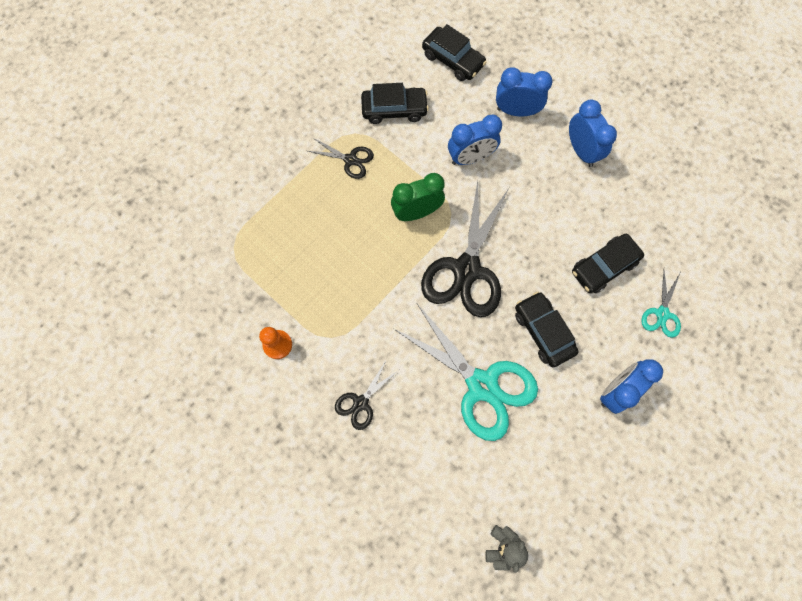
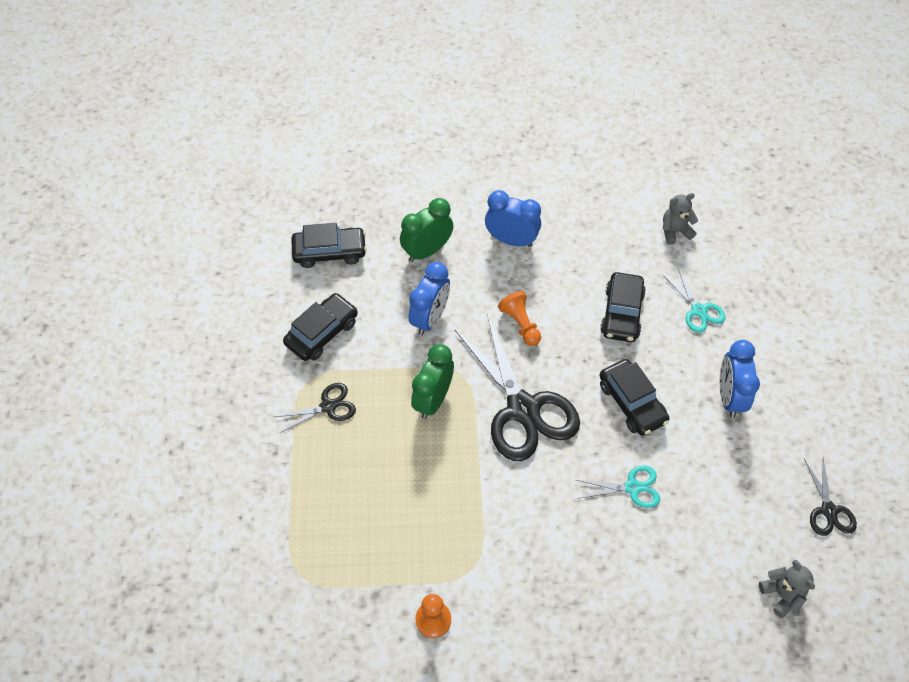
camera: 45 degrees left, 15 degrees down
(361, 402) = (555, 596): black scissors -> black scissors (828, 510)
(482, 385) = (632, 487): turquoise scissors -> turquoise scissors, size x0.48
(516, 111) = (427, 251): blue clock -> green clock
(525, 213) = (520, 324): none -> orange pawn
(543, 331) = (632, 402): black car -> black car turned 135 degrees counterclockwise
(709, 244) = (675, 231): none -> grey teddy bear

